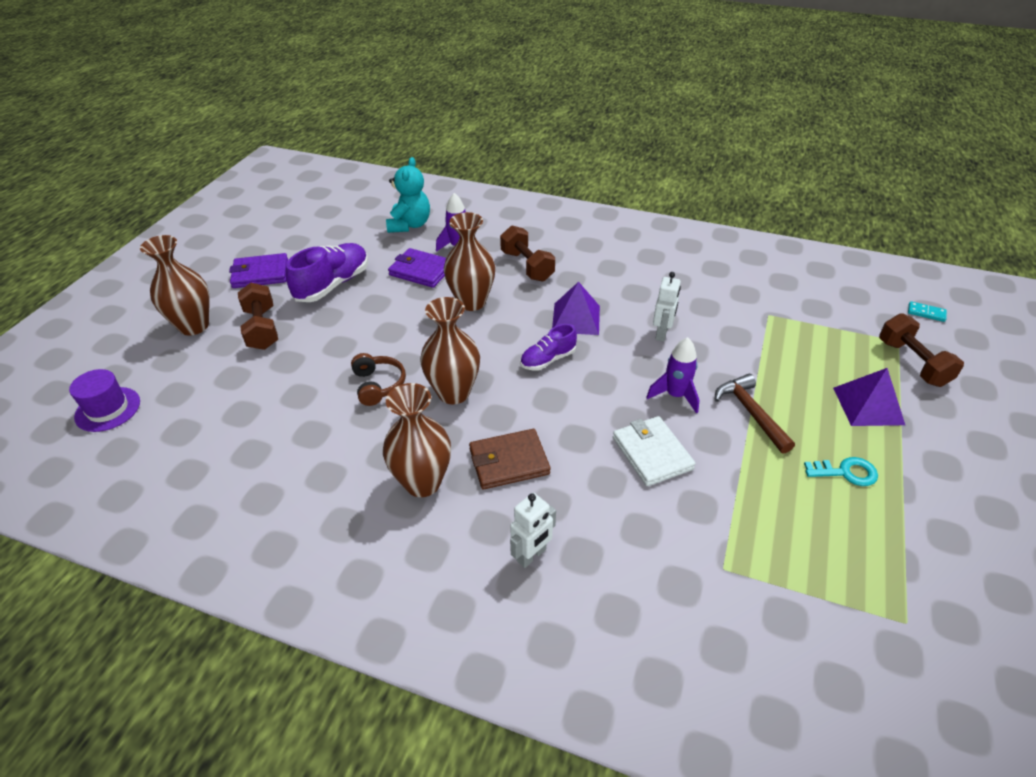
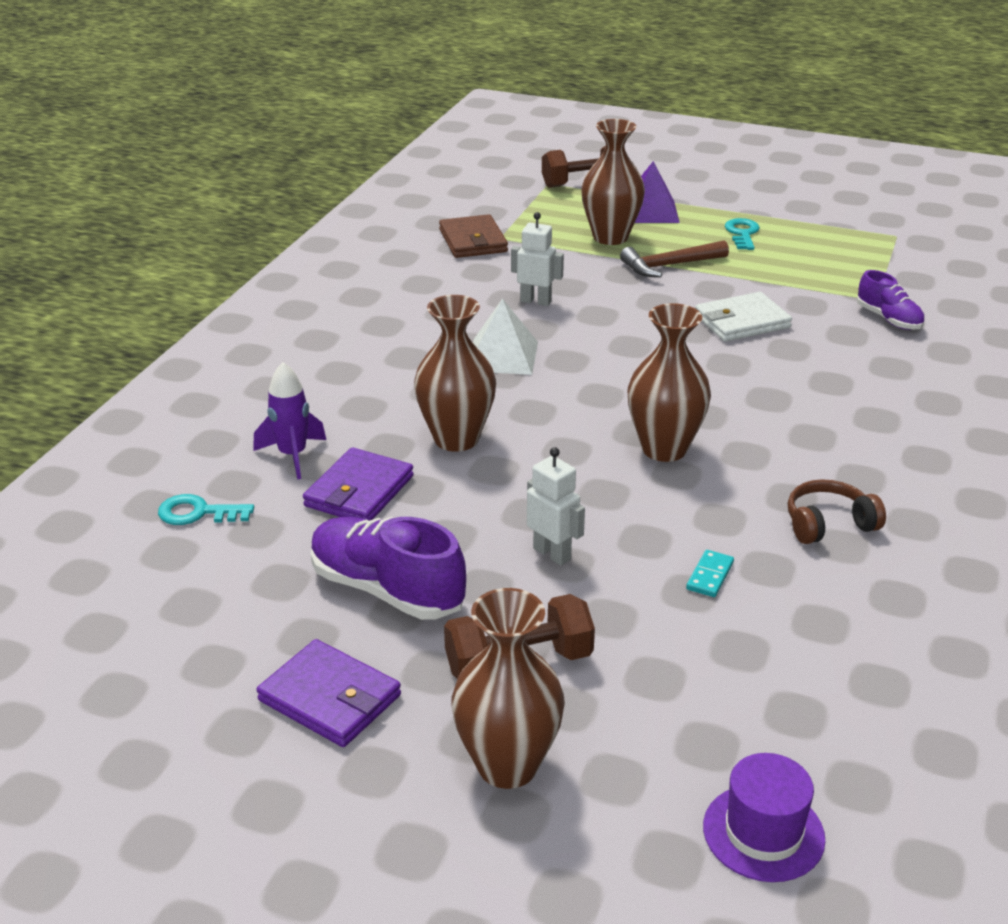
camera: 90 degrees left, 10 degrees down
(260, 274) = (330, 698): purple wallet -> purple wallet turned 45 degrees counterclockwise
(378, 385) = (656, 514): brown headphones -> brown headphones (828, 524)
(410, 225) = (198, 513): turquoise teddy bear -> turquoise key
(422, 482) = (829, 466): brown vase -> brown vase (610, 237)
(509, 462) = (778, 407): brown wallet -> brown wallet (473, 241)
(527, 266) = (366, 391): brown dumbbell -> none
(532, 555) = (904, 394): white robot -> white robot (552, 554)
(548, 359) = (590, 378): purple shoe -> purple shoe (888, 319)
(576, 318) = (502, 356): purple pyramid -> white pyramid
(675, 395) = (648, 302): purple rocket -> none
(926, 313) = (502, 164): turquoise domino -> turquoise domino (709, 576)

